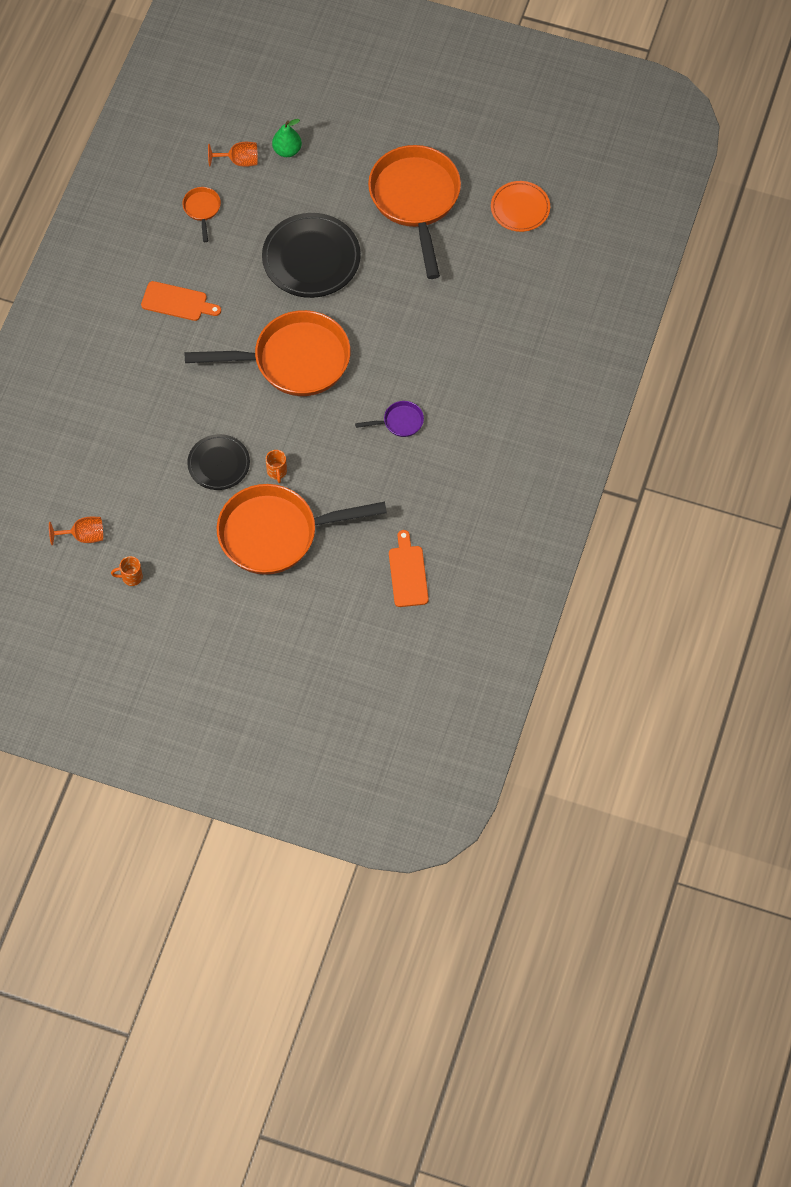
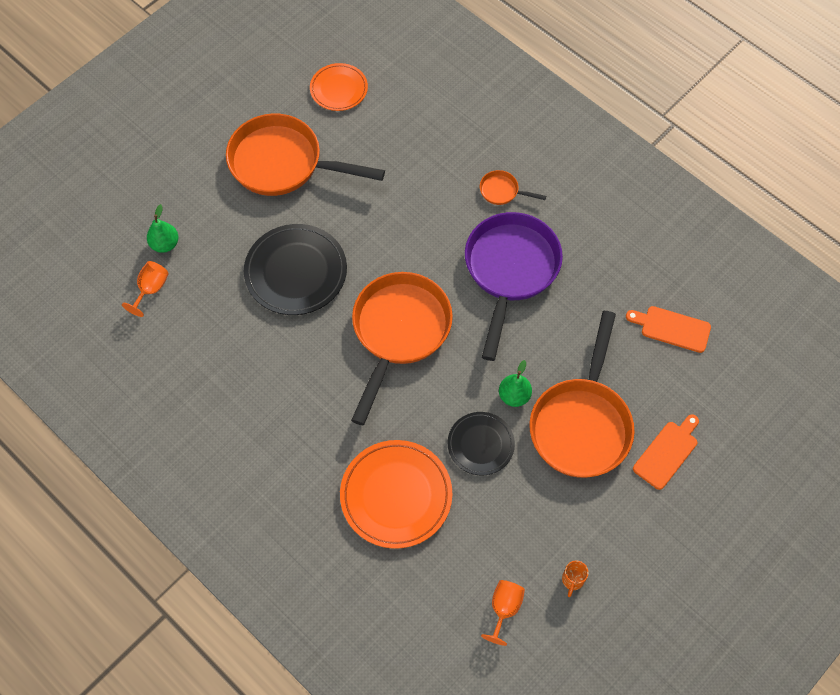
camera: 65 degrees left, 0 degrees up
(143, 420) = (396, 495): none -> orange plate
(177, 302) = (278, 409): orange cutting board -> orange cutting board (667, 452)
(202, 209) = (186, 344): orange pan -> orange pan (502, 191)
(277, 472) = (514, 396): orange mug -> green pear
(400, 422) = (510, 270): purple pan -> purple pan, size x2.41

